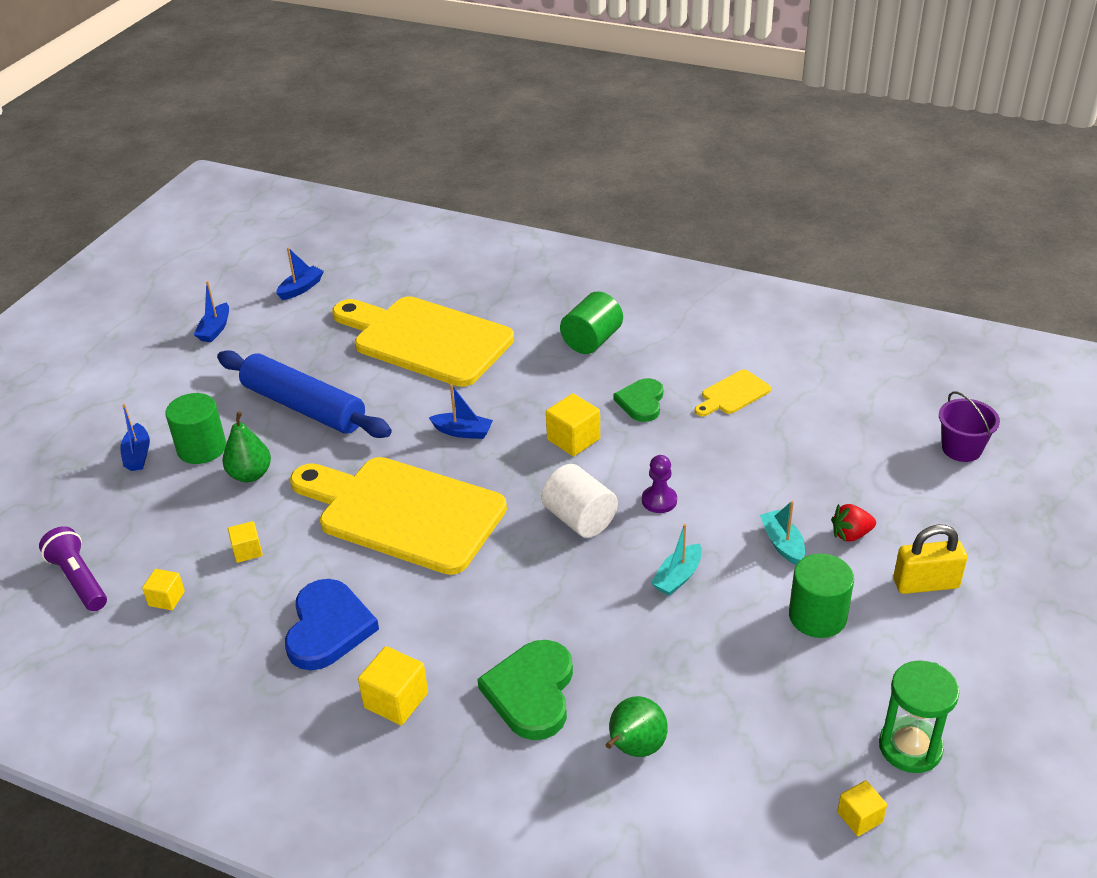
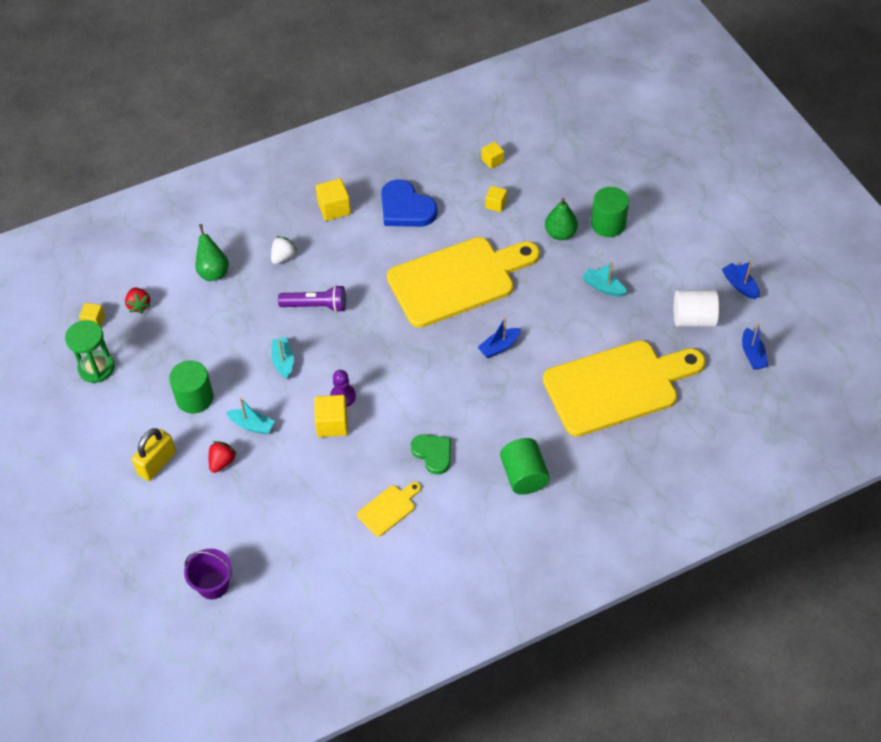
camera: 130 degrees right, 15 degrees up
(79, 580) = (542, 135): purple flashlight -> purple flashlight (316, 306)
(138, 455) = (630, 195): blue boat -> none
(304, 407) = (603, 287): blue rolling pin -> turquoise boat
(531, 692) = (283, 257): green heart -> white strawberry
(573, 439) = (436, 394): yellow cube -> yellow cube (332, 424)
(580, 519) = (369, 351): white cylinder -> white cylinder (693, 319)
(733, 394) = (388, 509): yellow cutting board -> yellow cutting board turned 45 degrees clockwise
(777, 786) = (139, 305): none -> red strawberry

